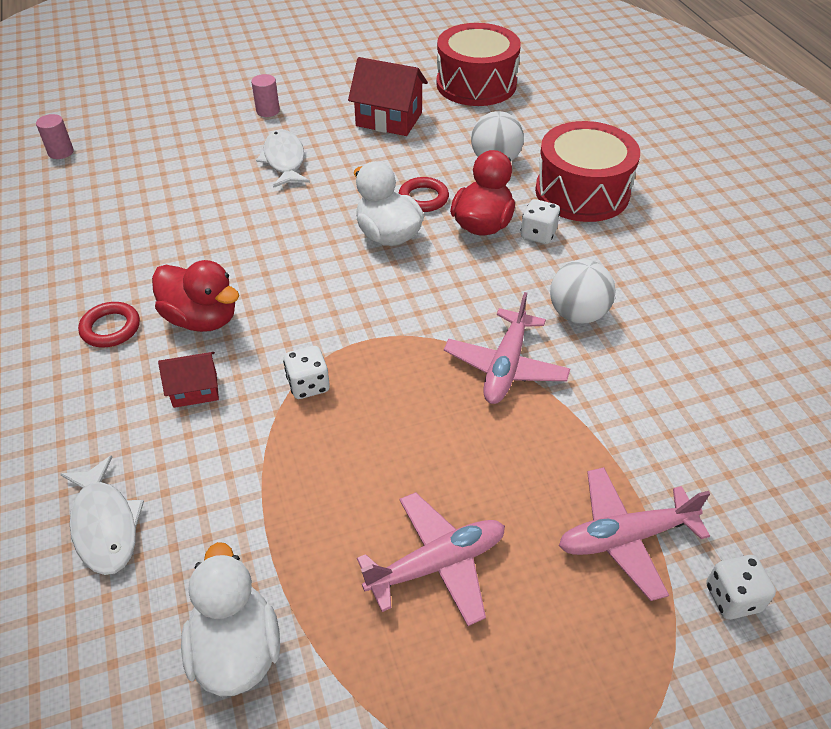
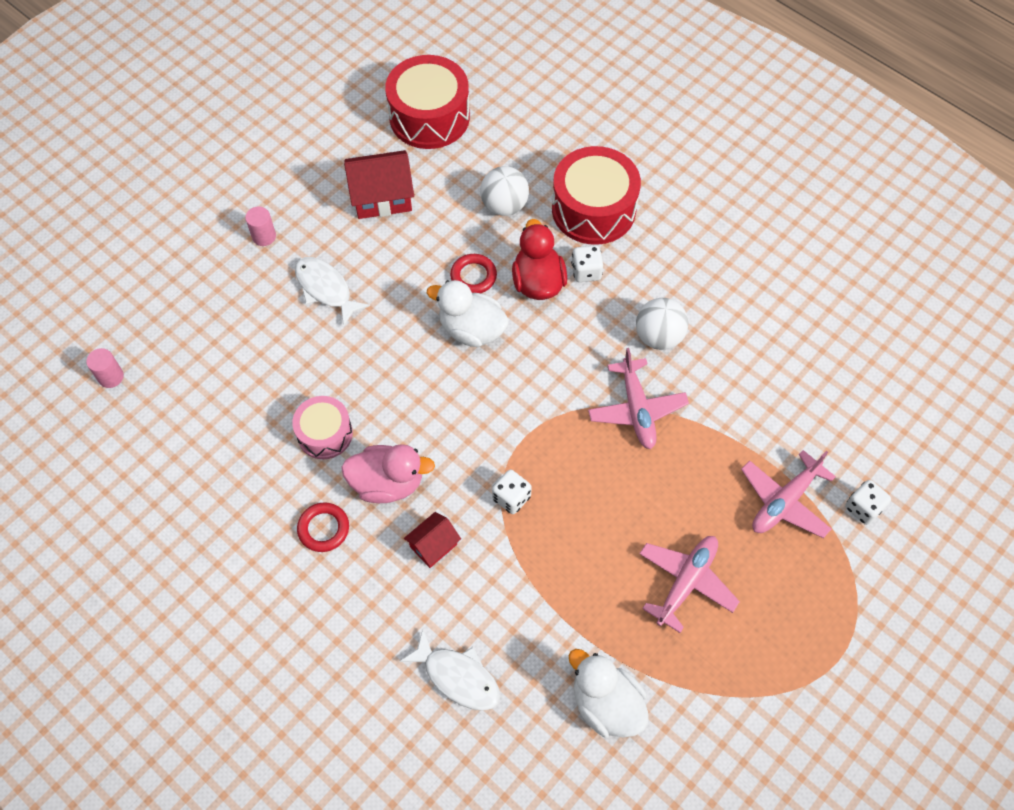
camera: 30 degrees left, 15 degrees up
(184, 257) = (325, 434): none -> pink drum
(202, 319) = (387, 483): red duck -> pink duck

